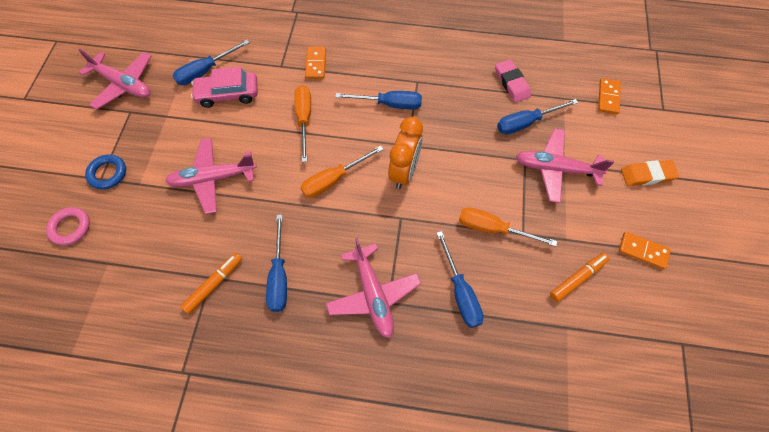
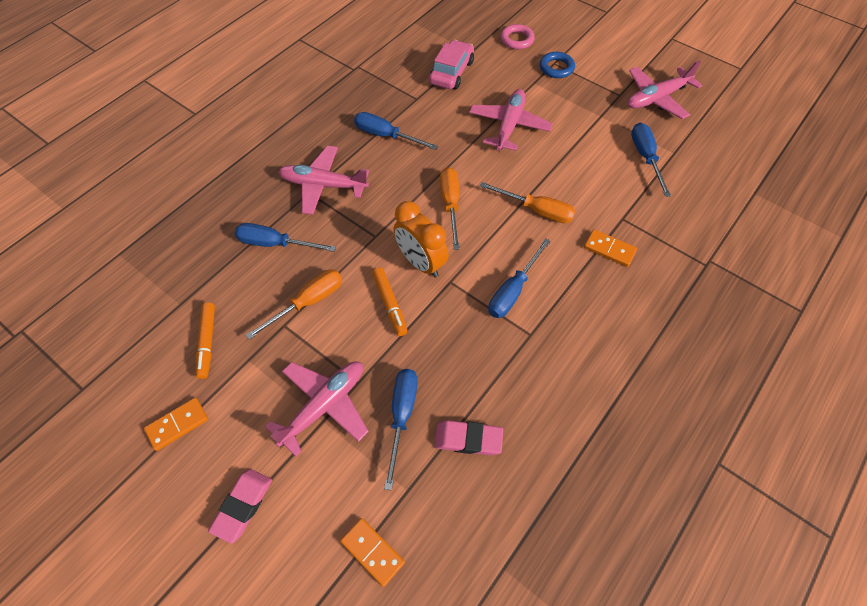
camera: 120 degrees right, 5 degrees down
(214, 284) = (409, 99): orange marker -> orange marker (390, 304)
(228, 94) = (604, 164): pink car -> pink car (451, 72)
(647, 175) = (242, 506): orange eraser -> pink eraser

